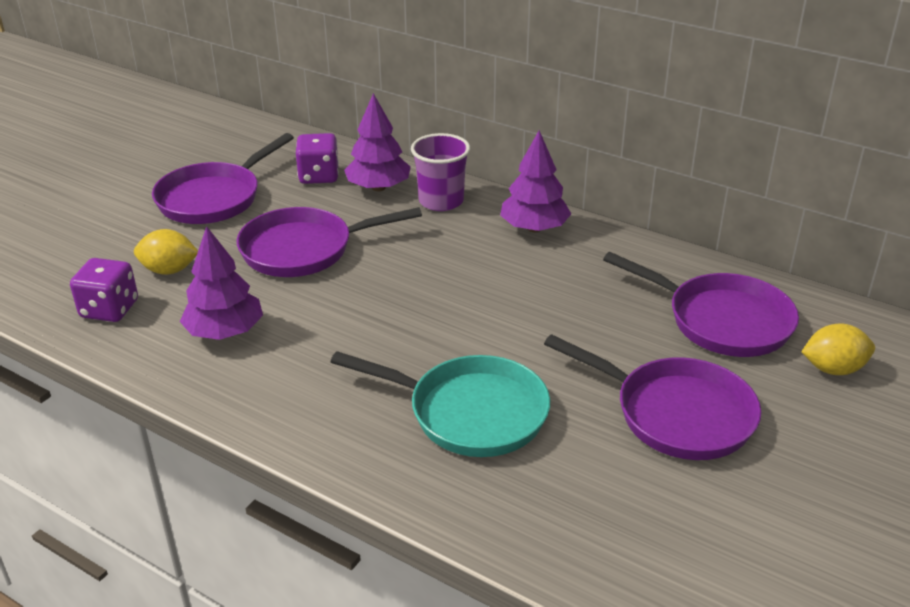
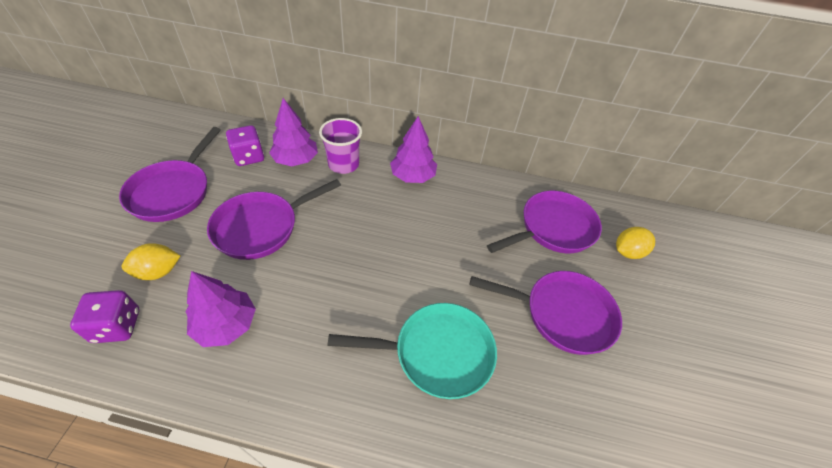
camera: 25 degrees left, 15 degrees up
(722, 321) = (553, 228): purple pan -> purple pan turned 45 degrees counterclockwise

